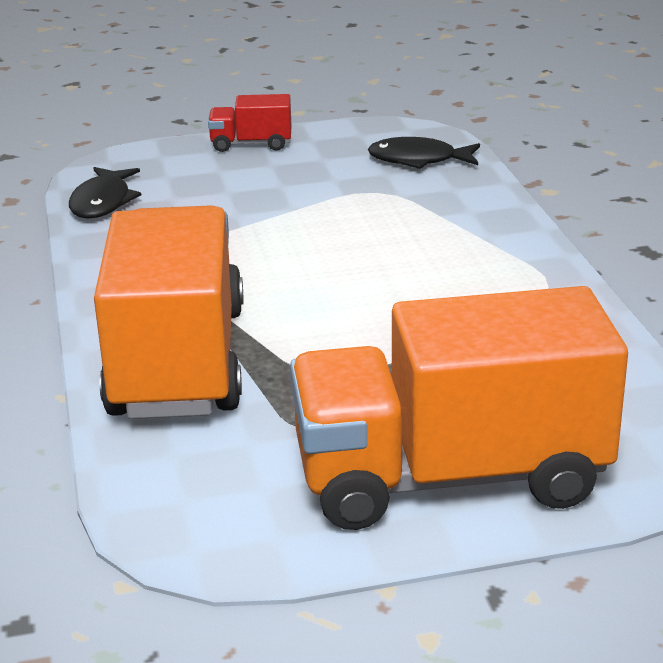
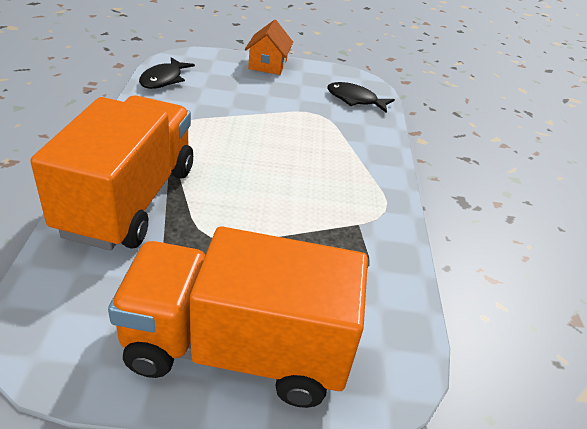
camera: 10 degrees right, 10 degrees up
(251, 144) = (267, 65): red truck -> orange house

